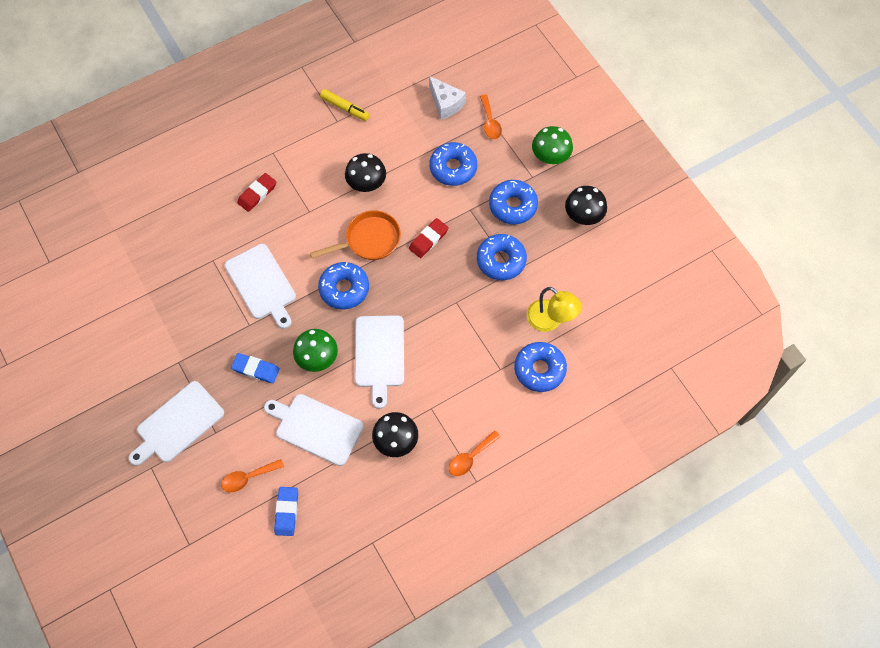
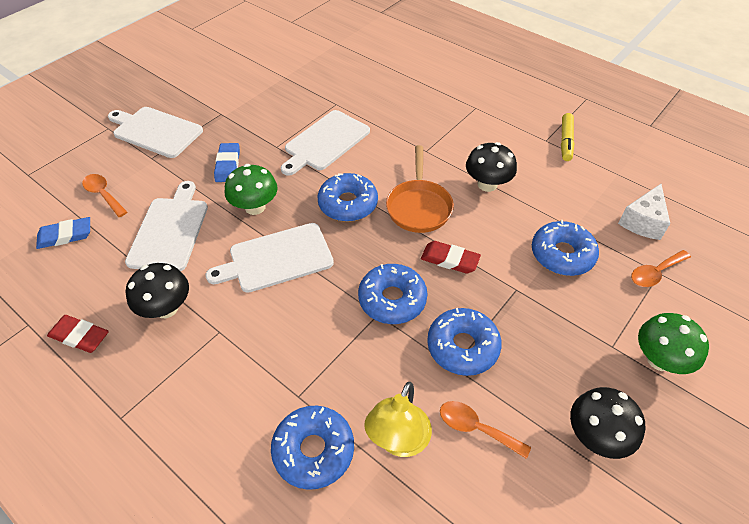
camera: 70 degrees right, 15 degrees down
(257, 194) = (423, 111): red eraser -> red eraser (79, 336)
(369, 240) = (419, 207): orange pan -> orange pan turned 45 degrees clockwise
(470, 457) = (155, 399): orange spoon -> orange spoon (476, 428)
(513, 206) = (552, 336): blue donut -> blue donut (392, 299)

